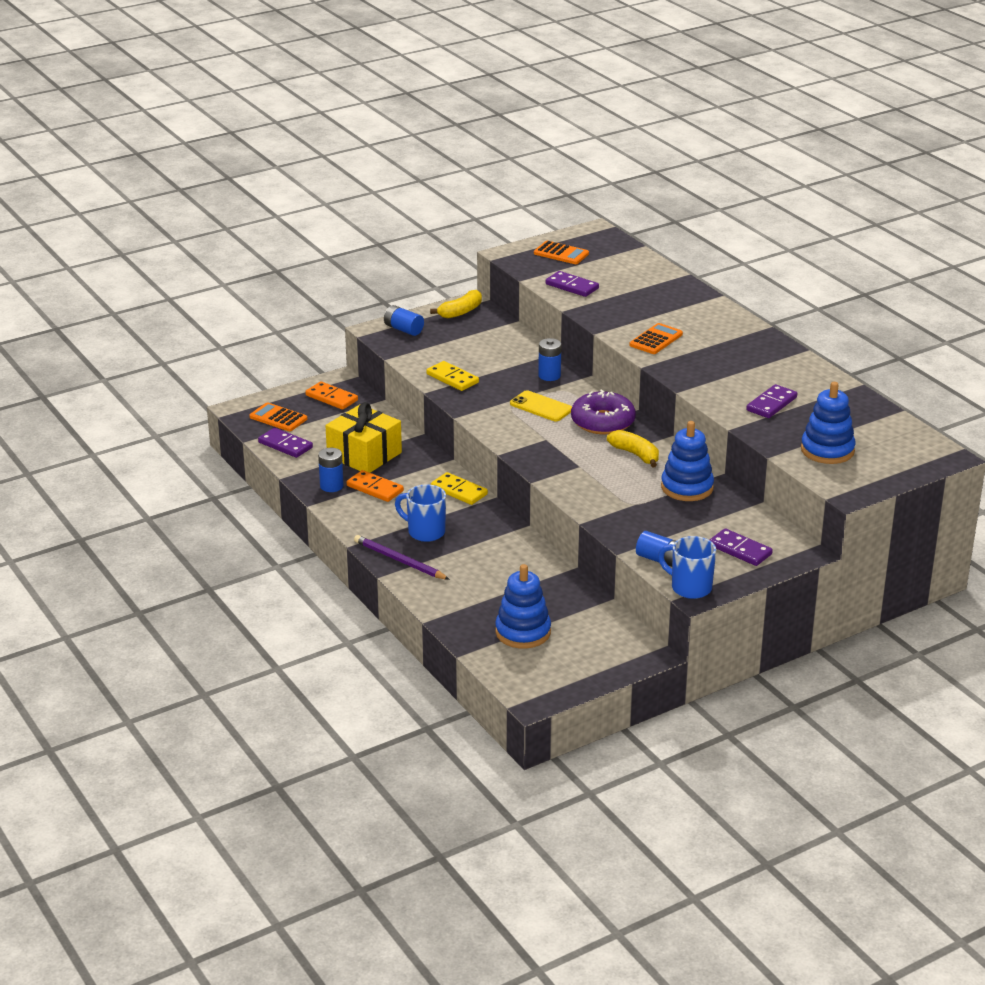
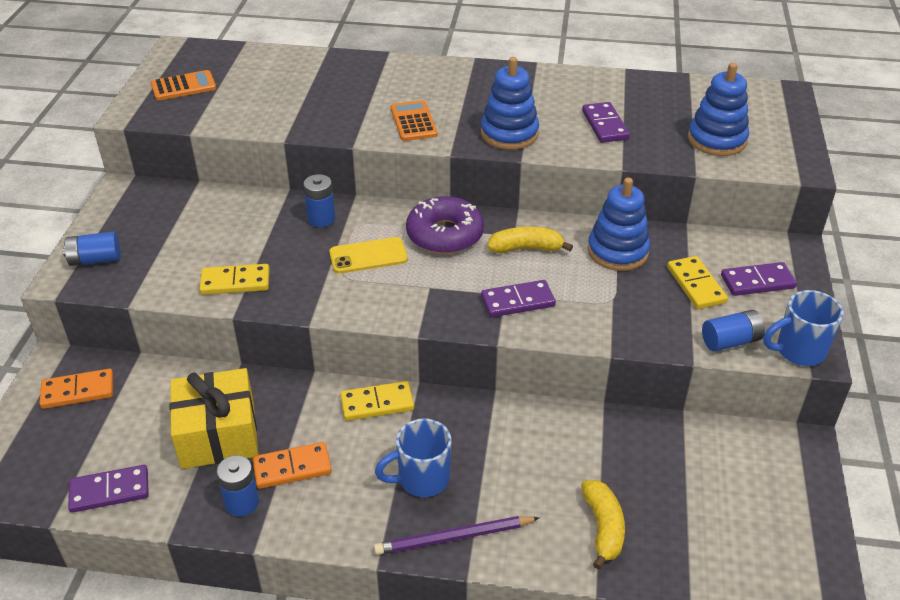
camera: 50 degrees left, 10 degrees up
(278, 418) = (49, 461): orange calculator -> none
(460, 312) = (126, 204): yellow banana -> yellow banana (603, 528)
(523, 632) = (688, 518): blue stacking toy -> blue stacking toy (509, 134)
(572, 286) = (250, 112): purple domino -> purple domino (517, 301)
(698, 528) = (696, 285): none -> yellow domino

